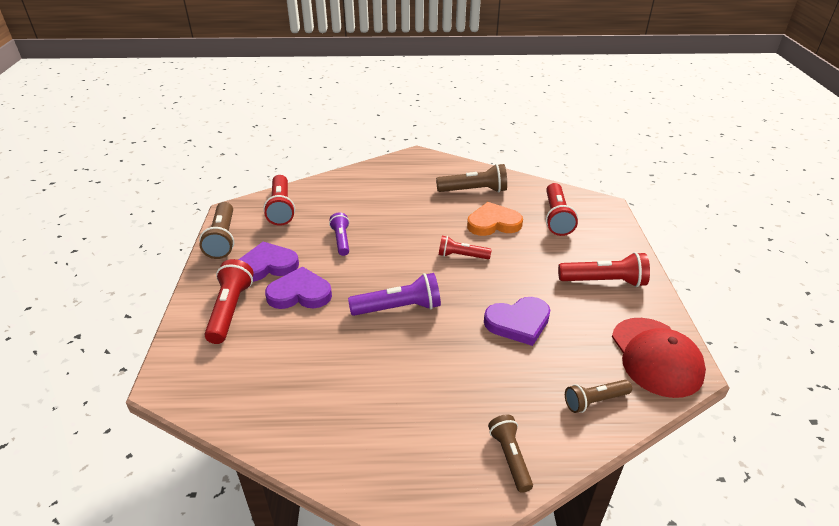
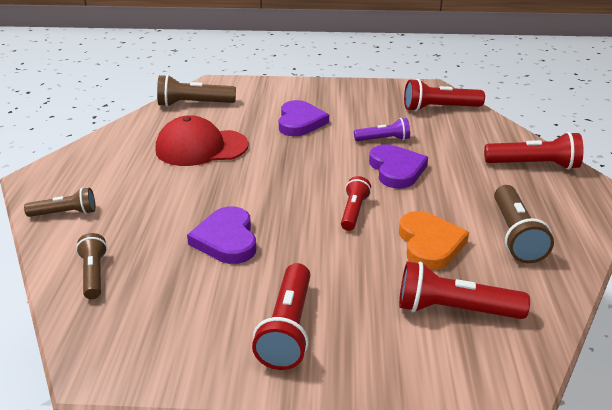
camera: 95 degrees right, 5 degrees down
(223, 239) = (383, 87): brown flashlight -> brown flashlight (194, 104)
(230, 310) = (284, 96): red flashlight -> red flashlight (533, 165)
(267, 265) = (342, 107): purple heart -> purple heart (396, 169)
(398, 308) = (269, 168): purple flashlight -> none
(656, 357) = (131, 342): red cap -> red cap (201, 147)

